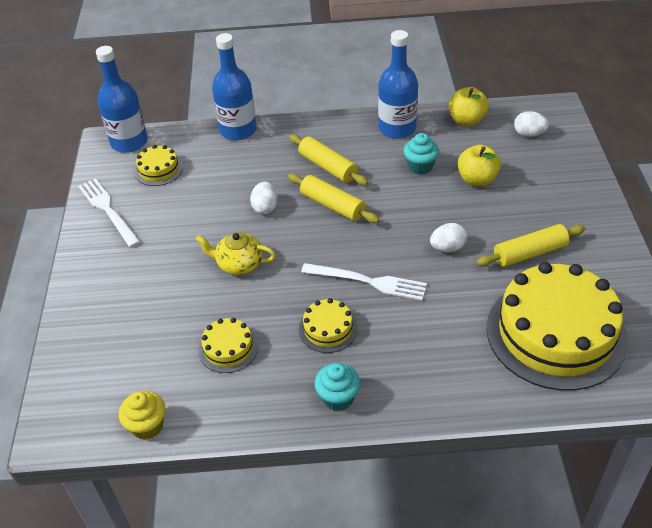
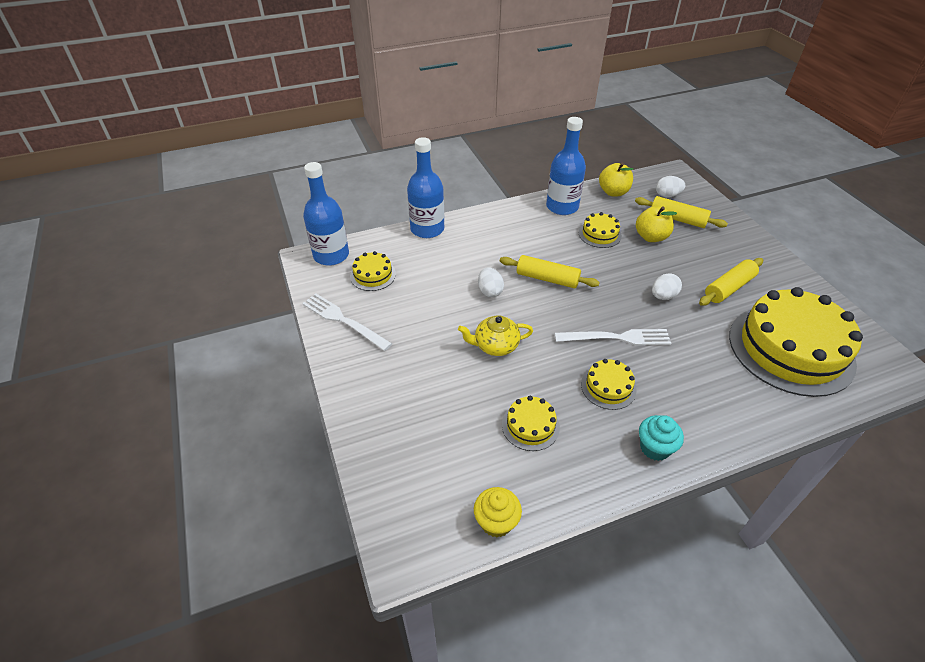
camera: 20 degrees left, 0 degrees up
(328, 167) = (524, 247): yellow rolling pin -> yellow rolling pin (677, 219)
(420, 166) = (599, 234): turquoise cupcake -> yellow cake

